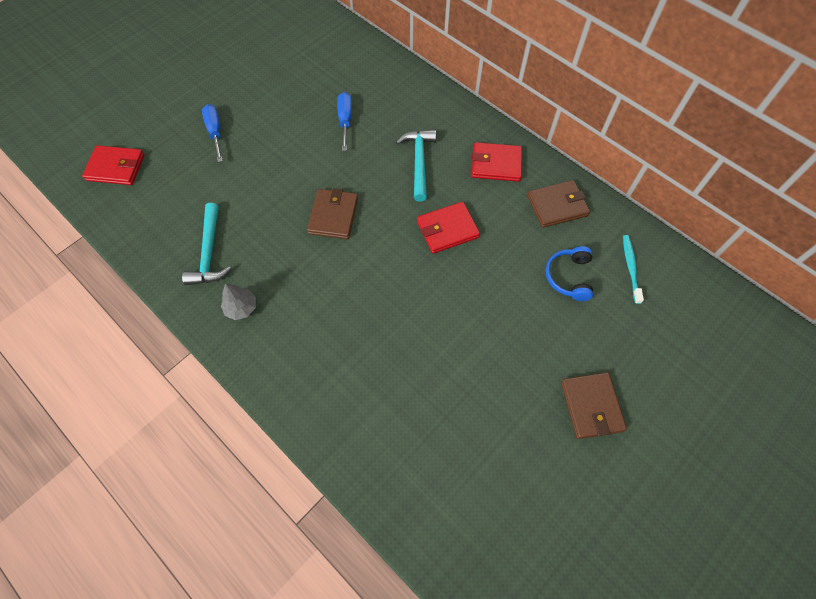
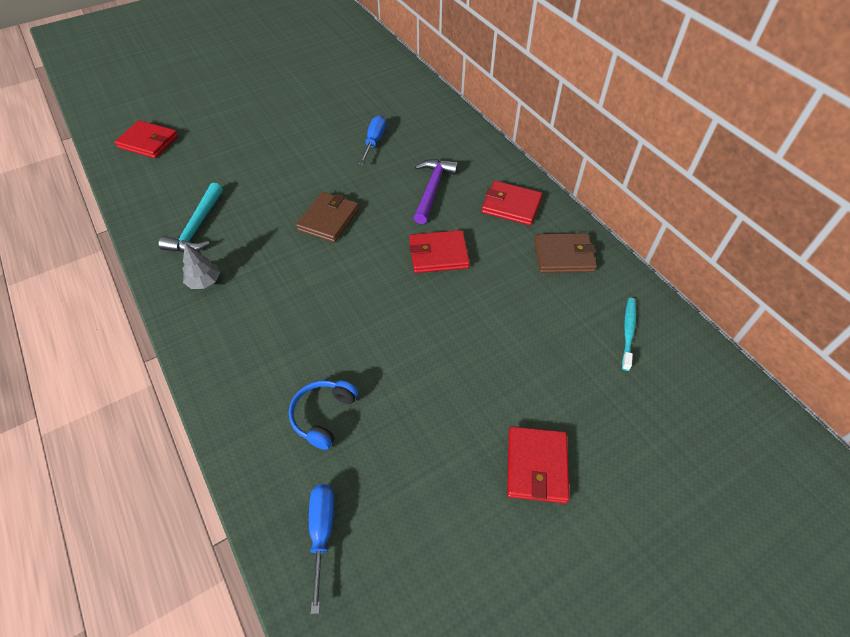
camera: 15 degrees right, 10 degrees down
(215, 132) = (249, 130): blue screwdriver -> blue screwdriver (322, 533)
(419, 162) = (432, 189): turquoise hammer -> purple hammer
(569, 277) = (554, 326): blue headphones -> blue headphones (323, 415)
(591, 406) = (536, 466): brown wallet -> red wallet

